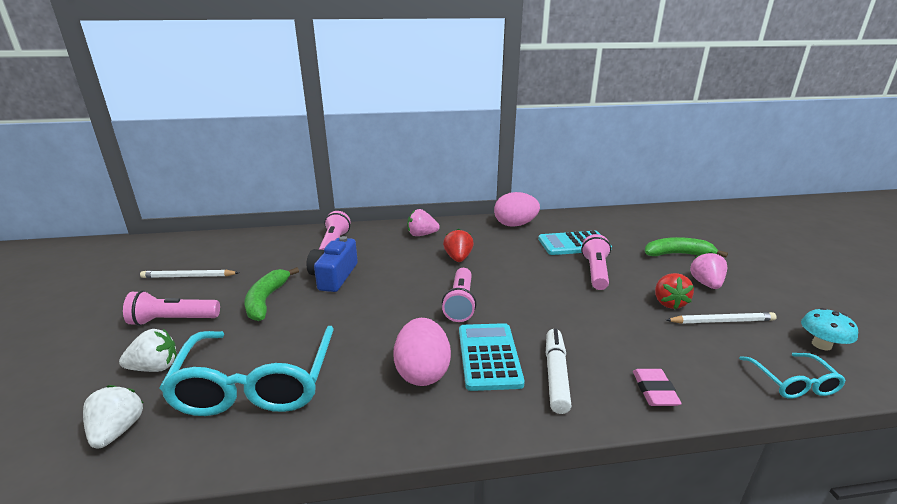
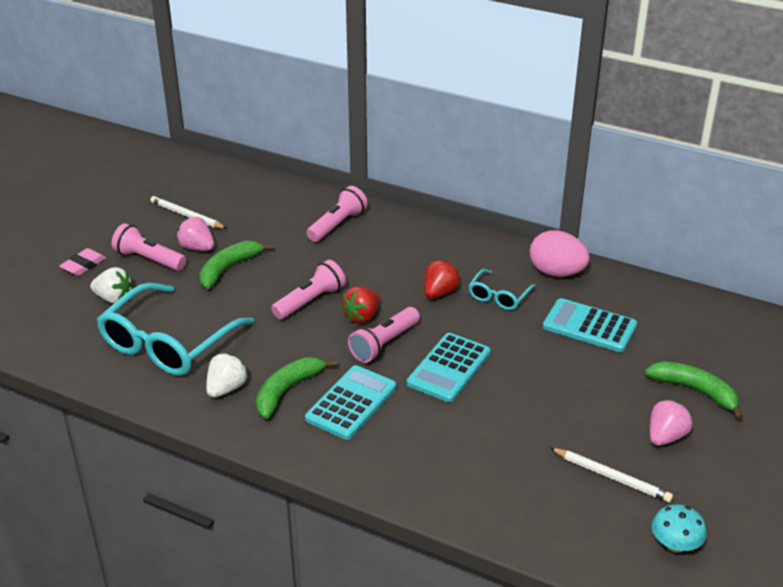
camera: 35 degrees right, 10 degrees up
(118, 431) = (68, 338): white strawberry -> white strawberry (226, 388)
(334, 276) = (303, 265): blue camera -> none
(421, 235) = (436, 246): pink strawberry -> pink strawberry (197, 248)
(422, 372) = (287, 391): pink egg -> green banana
(526, 300) = (448, 368): none -> turquoise calculator
(555, 375) = (385, 444): white marker -> none
(595, 272) = (562, 369): pink flashlight -> pink flashlight (310, 301)
(654, 391) = (447, 495): pink eraser -> pink eraser (83, 265)
(669, 303) = (587, 435): red strawberry -> red strawberry (362, 316)
(793, 383) = (581, 552): turquoise glasses -> turquoise glasses (499, 296)

